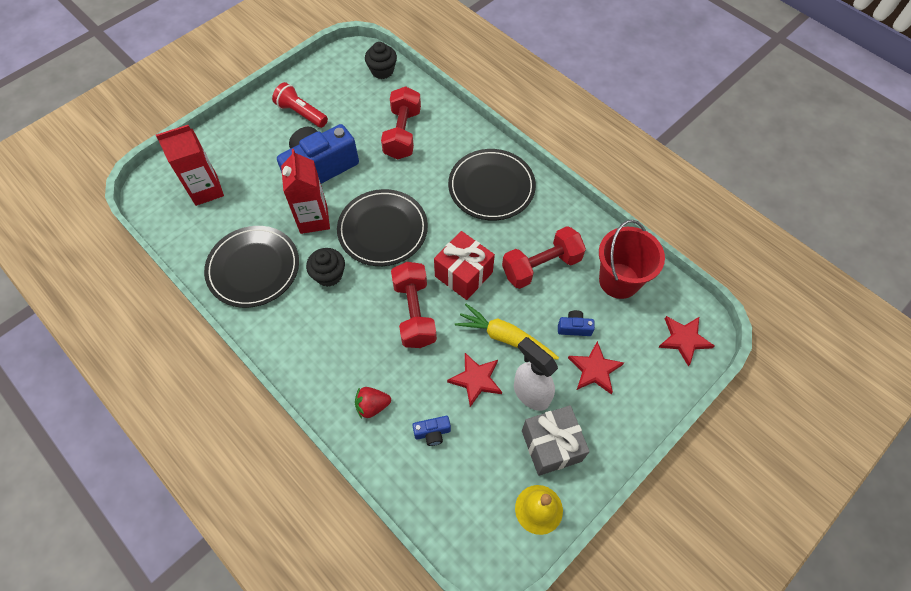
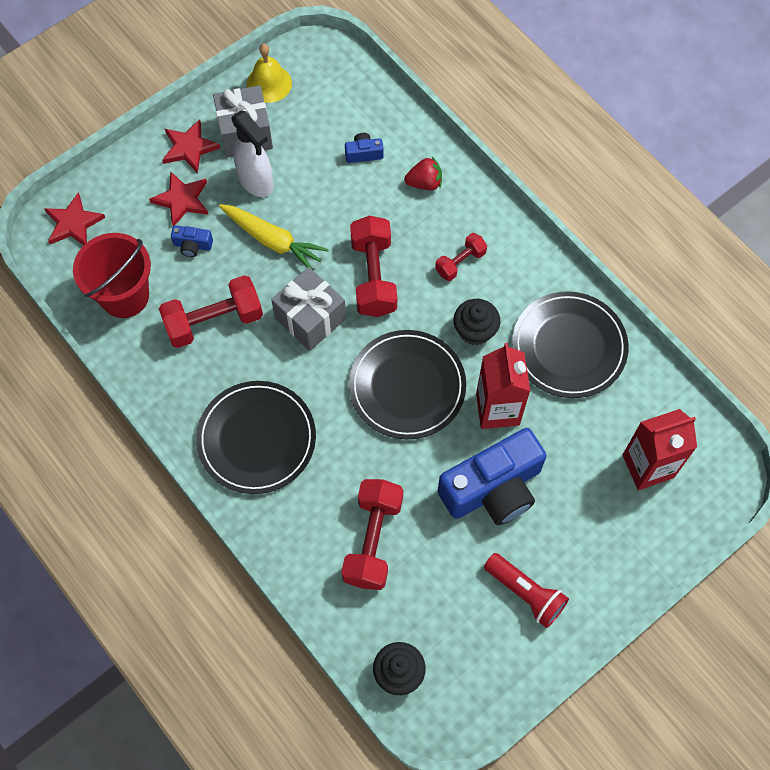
camera: 175 degrees left, 5 degrees up
(340, 331) = (460, 262): none -> red dumbbell
(463, 274) = (310, 318): red gift -> grey gift
(476, 379) = (312, 200): red star -> red star (189, 148)

